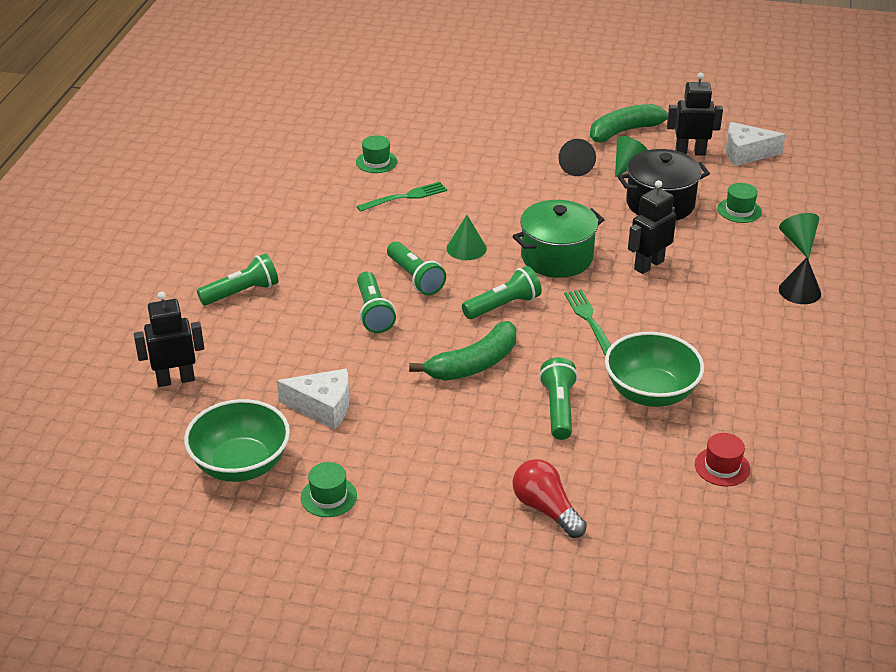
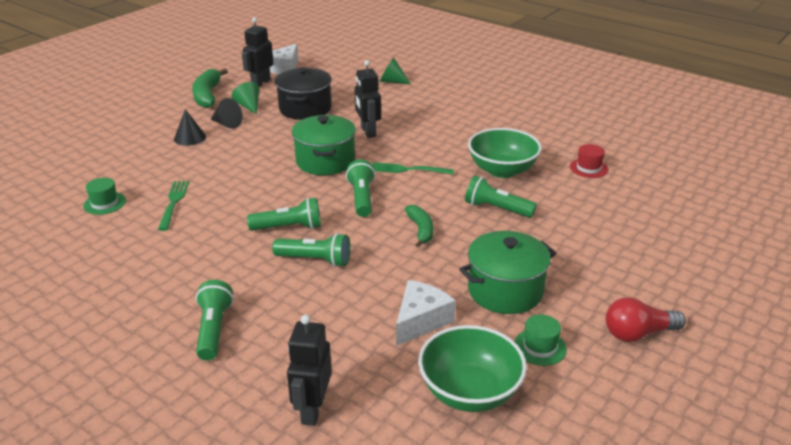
camera: 65 degrees left, 5 degrees down
(405, 452) = (505, 291): none -> green pot
(466, 248) = (274, 194): green cone -> none
(473, 364) = (421, 230): green banana -> green banana, size x0.64
(546, 509) = (601, 244): red light bulb -> red light bulb (638, 333)
(739, 210) = (341, 88): green hat -> none
(799, 291) = (439, 95): black cone -> black cone (190, 138)

